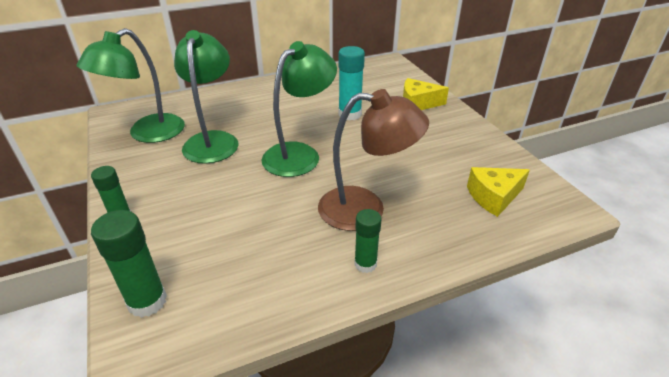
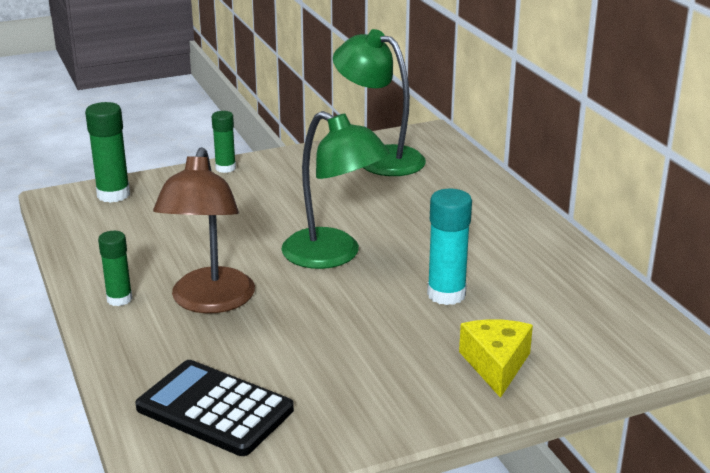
camera: 90 degrees right, 10 degrees down
(213, 140) = (366, 197): green lamp -> none
(493, 197) = (215, 409): yellow cheese -> black calculator

